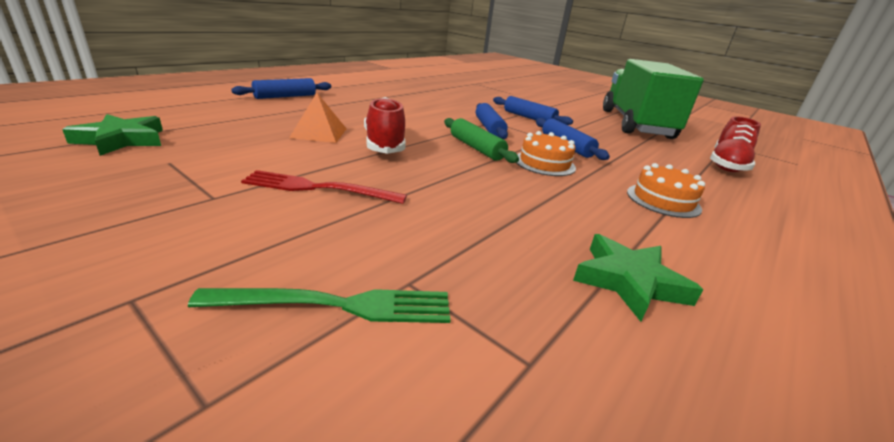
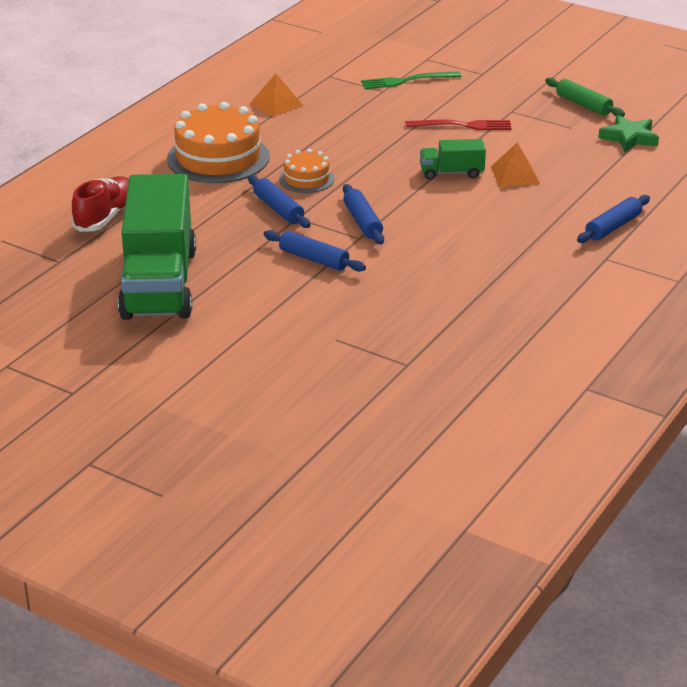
camera: 175 degrees right, 5 degrees up
(384, 144) = (451, 173): red shoe -> green truck
(476, 148) = (370, 186): green rolling pin -> green rolling pin (583, 105)
(629, 281) = (276, 104): green star -> orange pyramid
(663, 200) = (218, 158): orange cake -> orange cake, size x1.89

